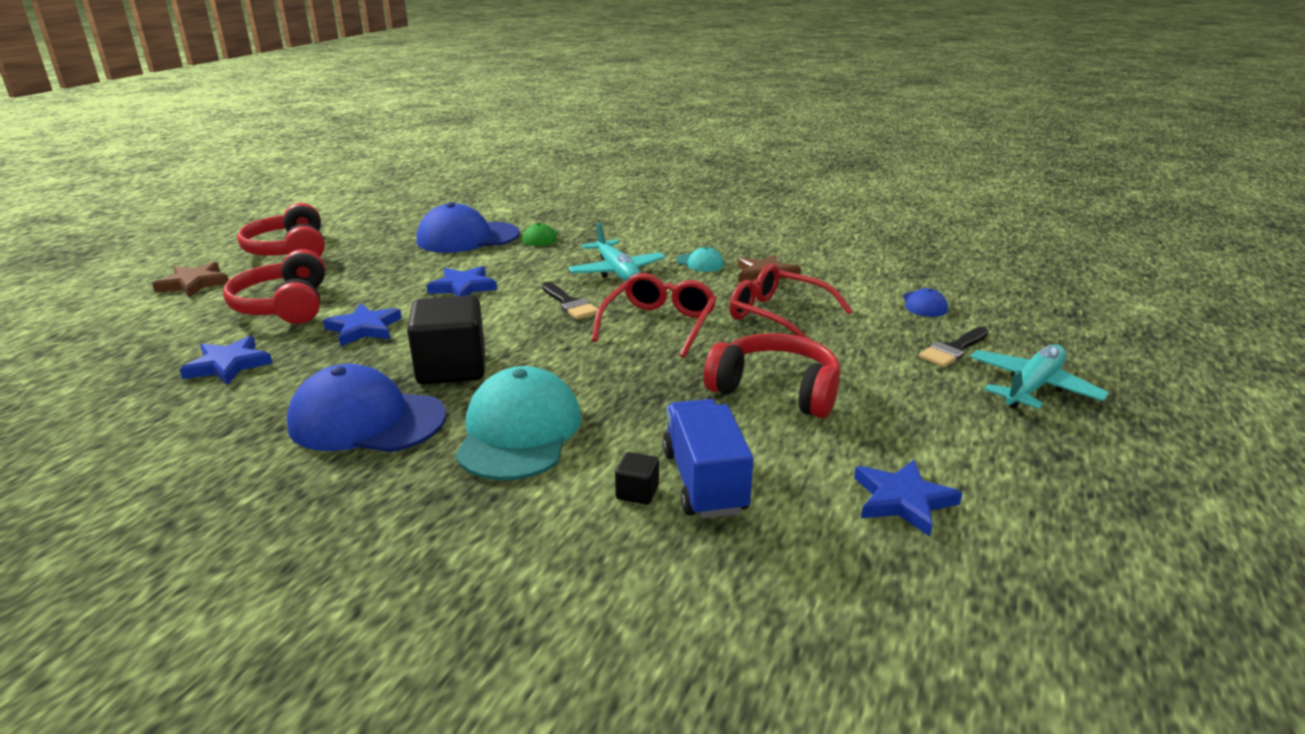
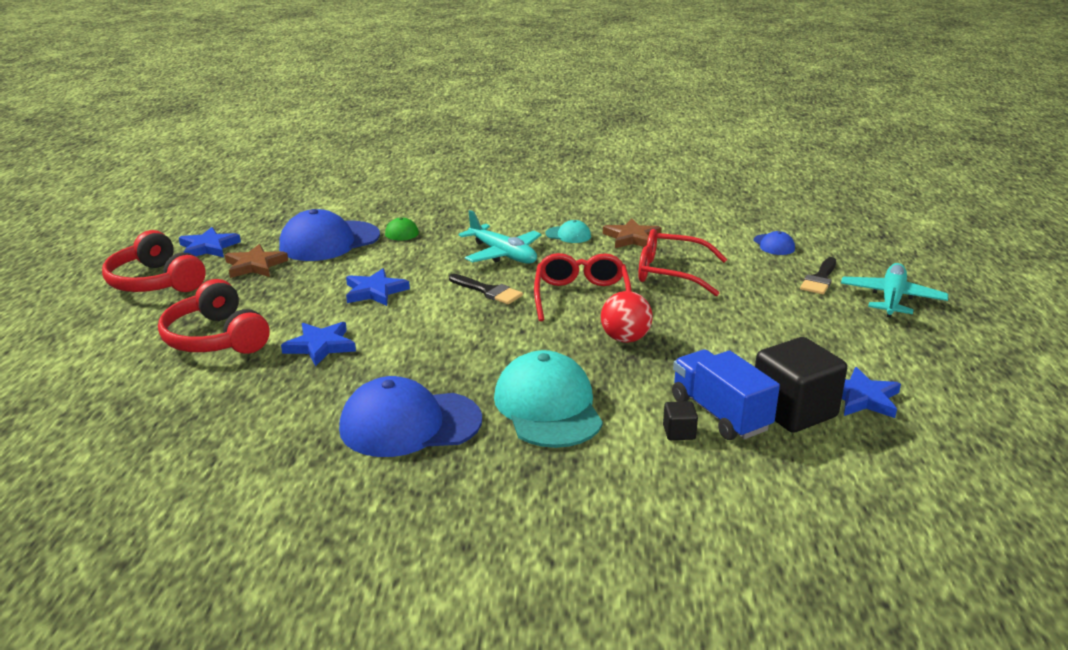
camera: 20 degrees left, 0 degrees up
(194, 284) = (90, 332): brown star -> brown star (255, 265)
(228, 365) = (224, 403): blue star -> blue star (208, 247)
(451, 368) = (439, 366): black cube -> black cube (793, 411)
(667, 375) = (625, 339): none -> red ball
(776, 390) = (717, 335): red headphones -> none

